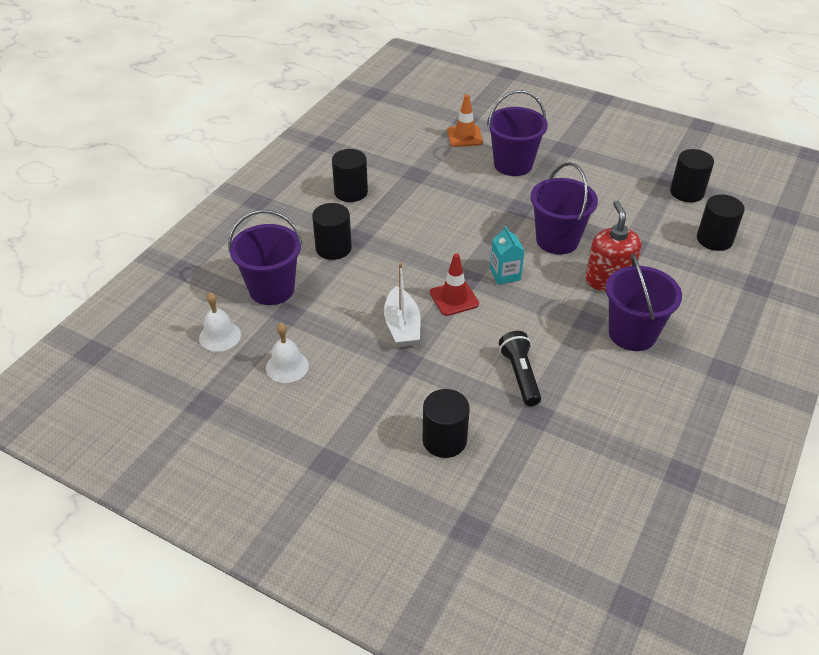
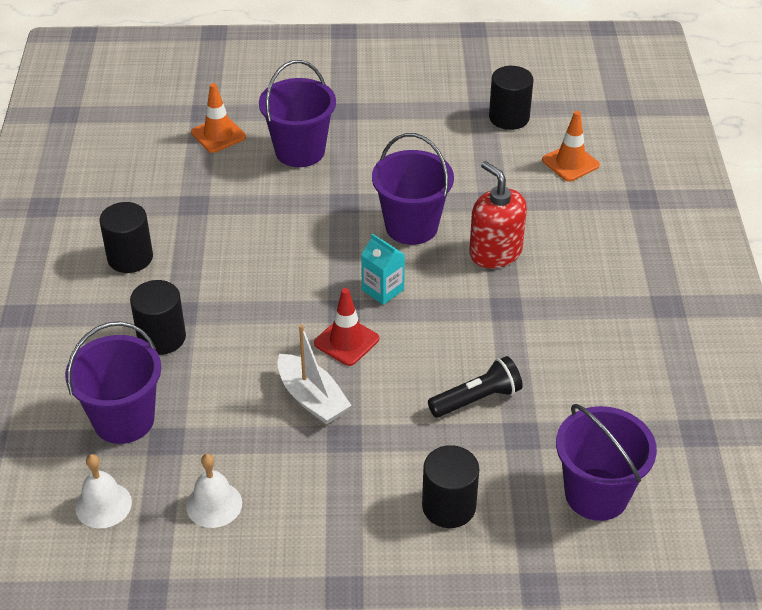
camera: 30 degrees left, 0 degrees up
(520, 375) = (477, 399): black flashlight -> black flashlight turned 105 degrees clockwise
(632, 334) = (558, 303): purple bucket -> purple bucket (596, 494)
(714, 239) = (570, 163): black cylinder -> orange traffic cone

